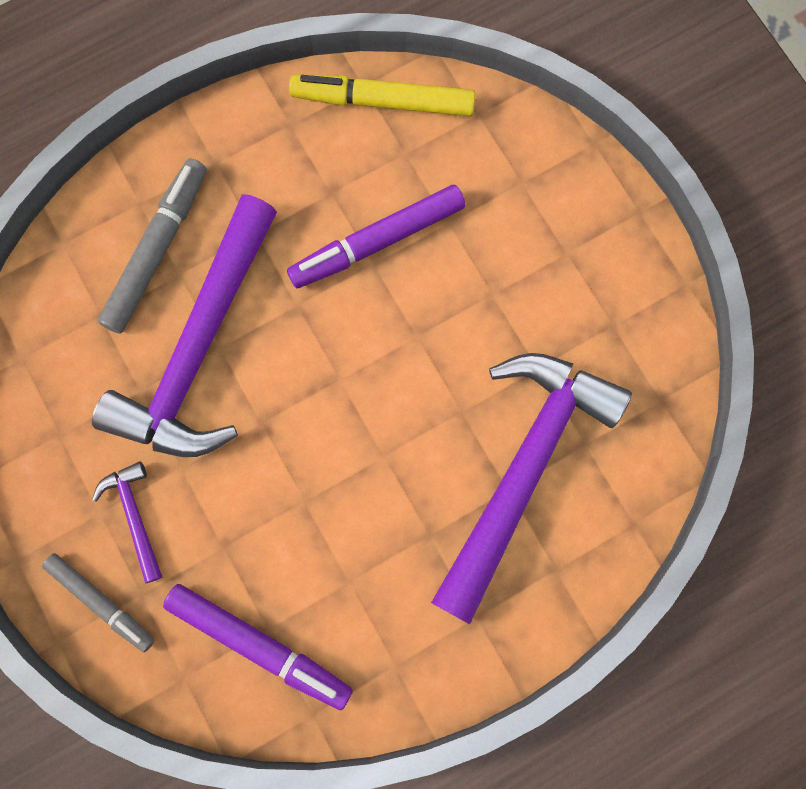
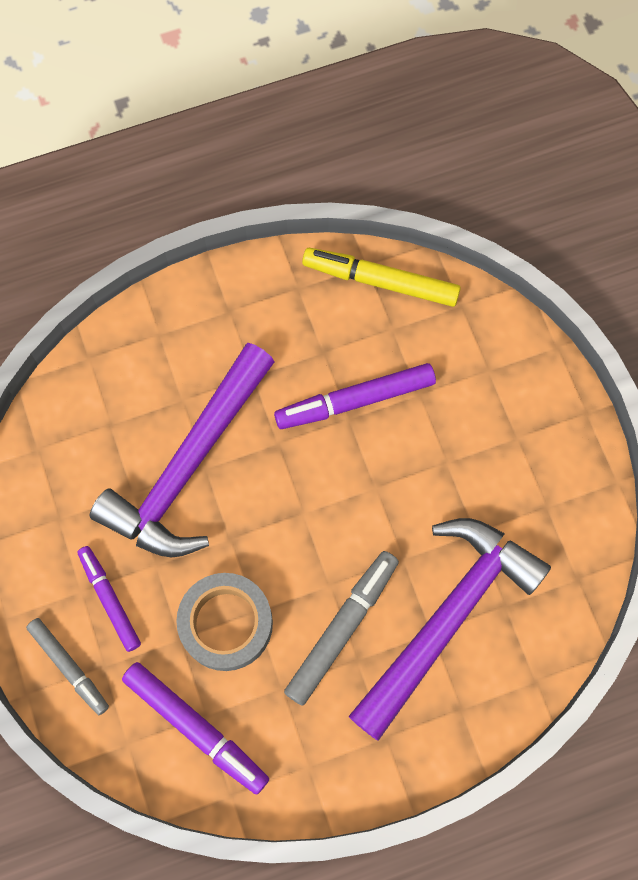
camera: 10 degrees right, 5 degrees down
(135, 516) = (110, 599): purple hammer -> purple marker
(157, 250) = (167, 376): grey marker -> grey marker (342, 628)
(273, 521) = (226, 624): none -> grey tape

